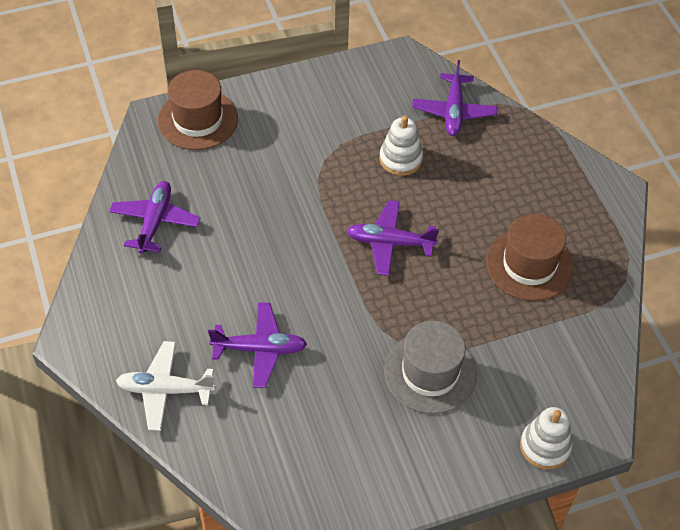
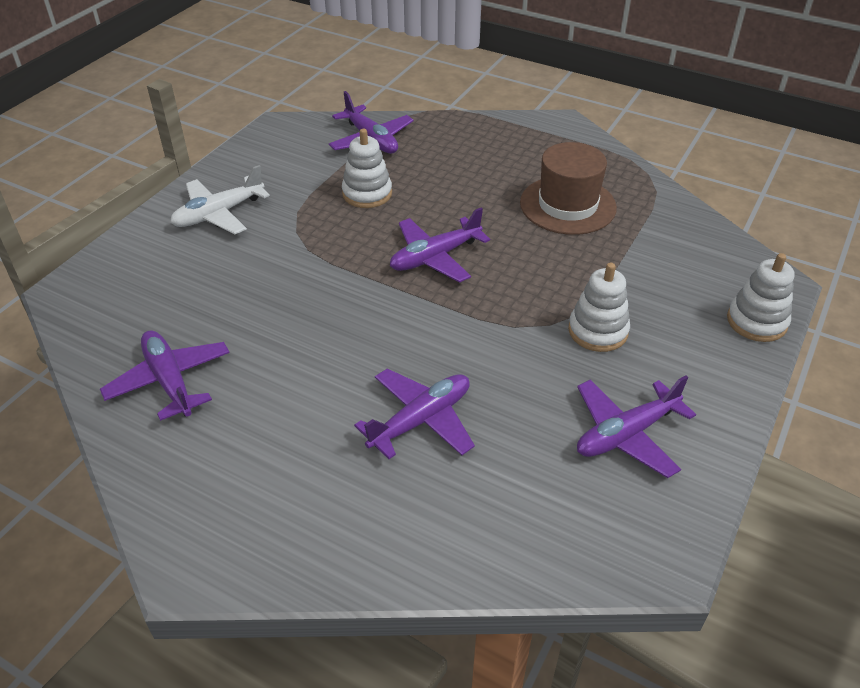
camera: 40 degrees left, 10 degrees down
(165, 390) = (364, 533): white plane -> white plane (219, 214)
(198, 120) = (122, 268): brown hat -> none
(364, 449) = (626, 434): none -> purple plane
(430, 373) = (598, 331): grey hat -> white stacking toy

